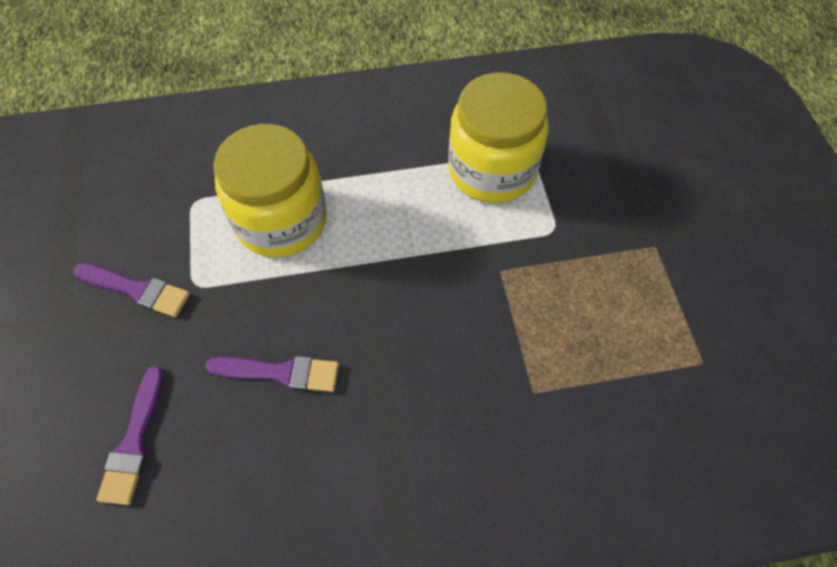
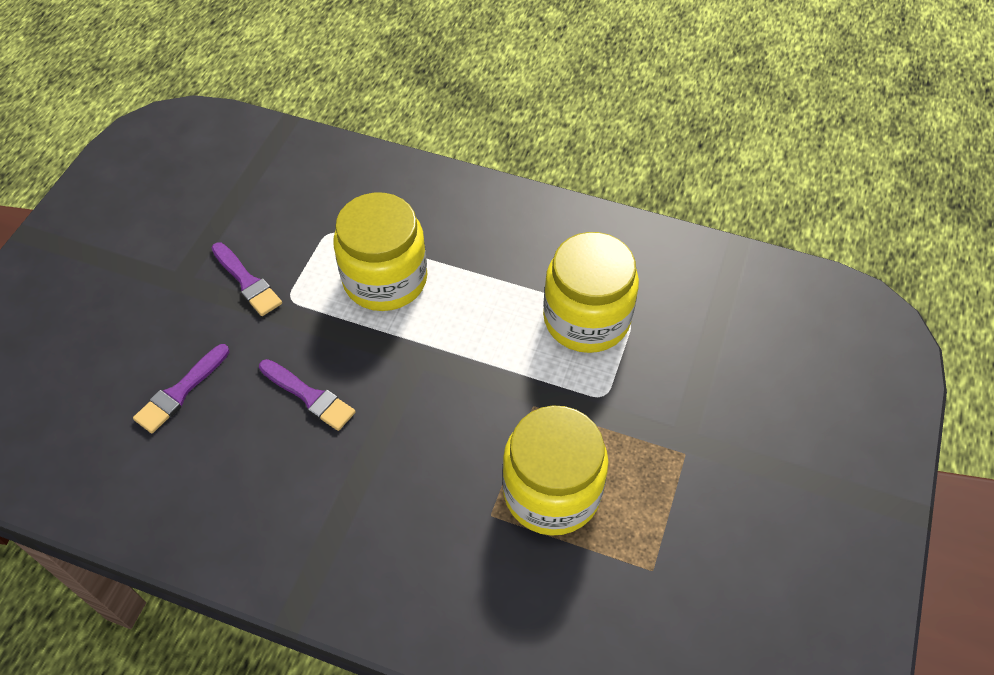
camera: 30 degrees right, 5 degrees down
(571, 340) = (551, 491): none -> yellow jar

